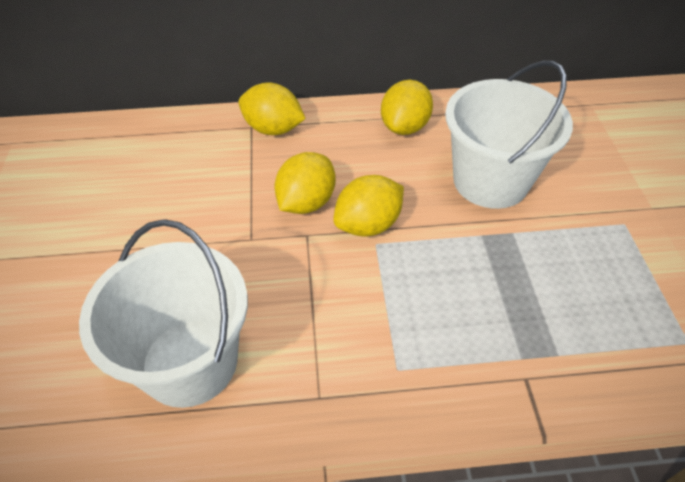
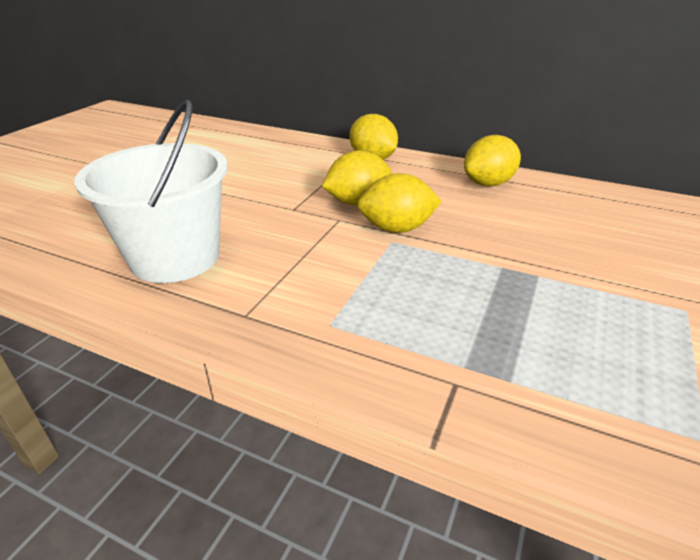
camera: 30 degrees right, 15 degrees down
(490, 181) = (545, 236): white bucket -> none

